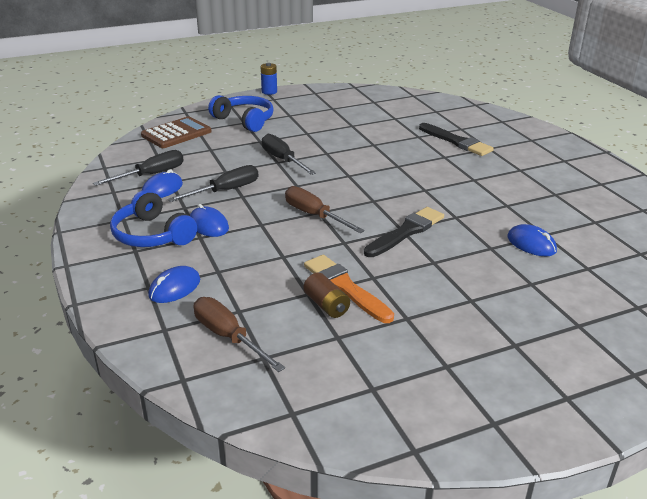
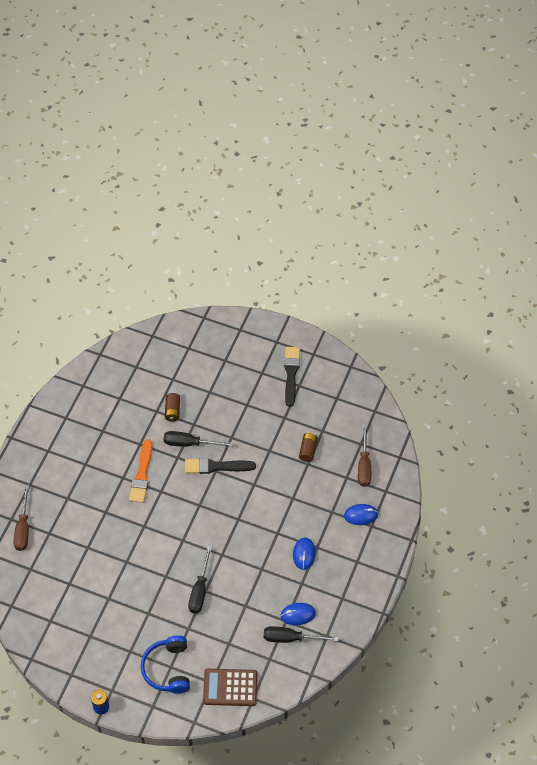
camera: 135 degrees left, 25 degrees up
(152, 235) = (338, 569): blue headphones -> none
(225, 191) = (265, 582): black screwdriver -> black screwdriver (189, 443)
(314, 215) = (244, 517): brown screwdriver -> brown screwdriver (23, 528)
(345, 287) = (288, 454): orange brush -> orange brush (142, 475)
(456, 141) = (75, 521): black brush -> black brush (291, 374)
(531, 244) = (172, 411): blue mouse -> brown battery

